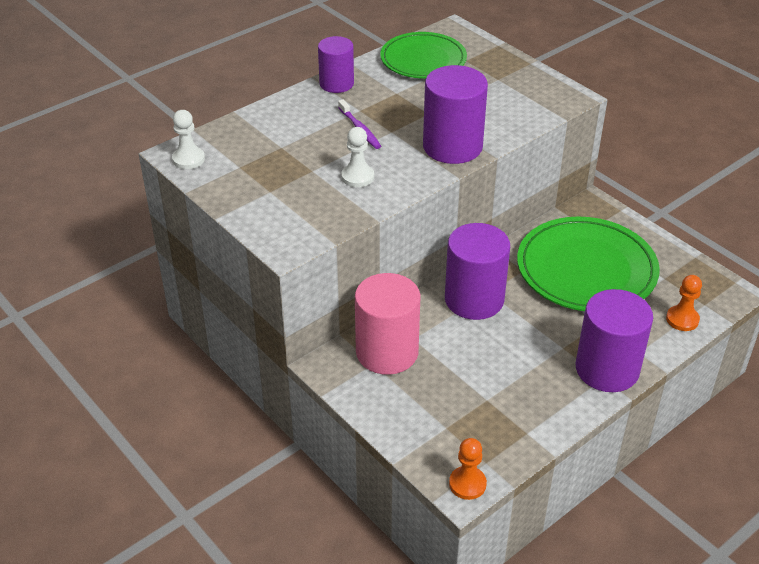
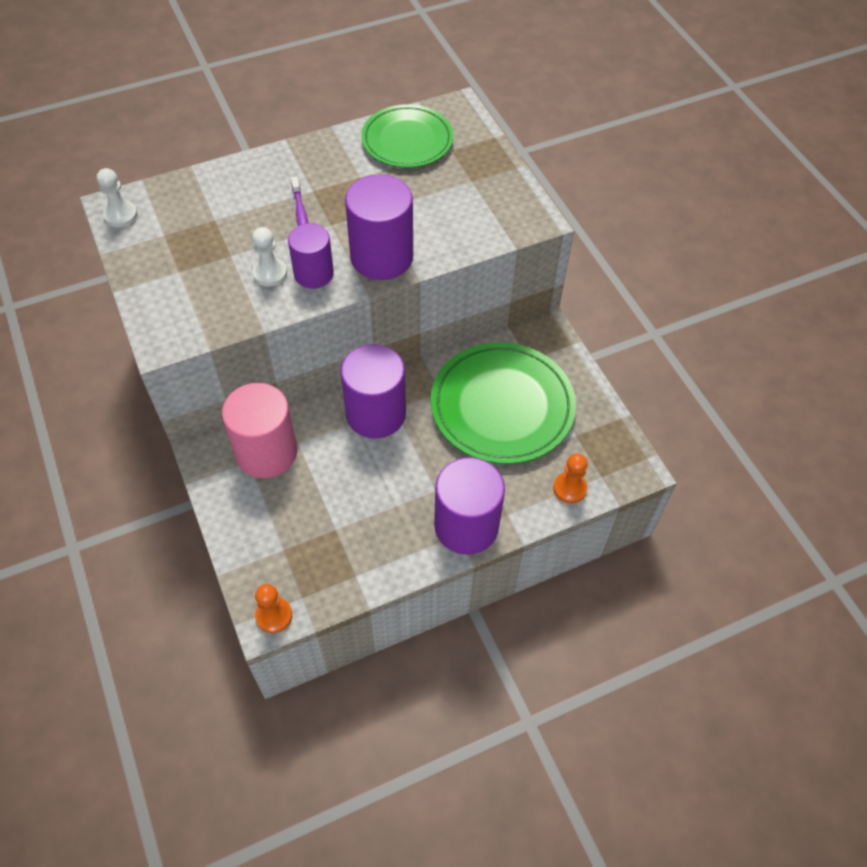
camera: 15 degrees right, 15 degrees up
(336, 84) = (306, 153): purple cylinder -> purple cylinder (313, 274)

